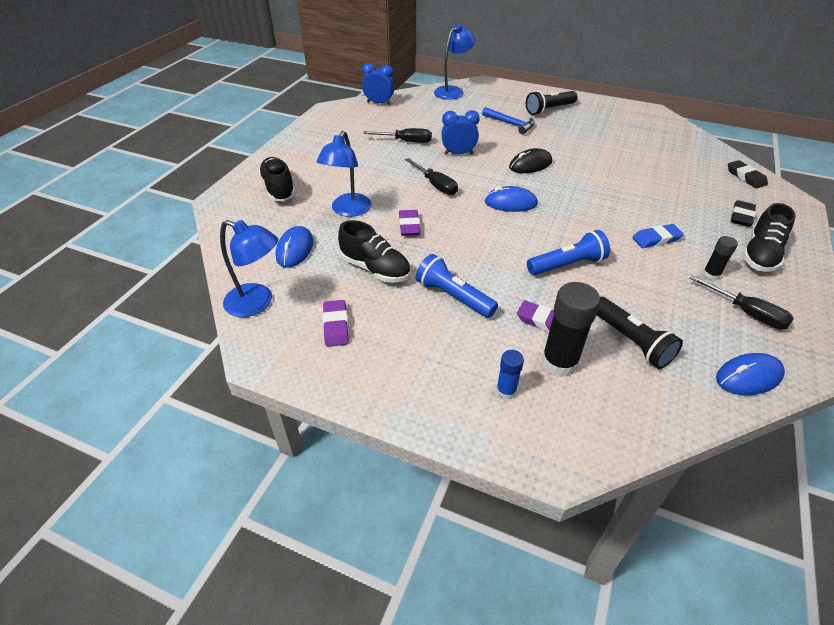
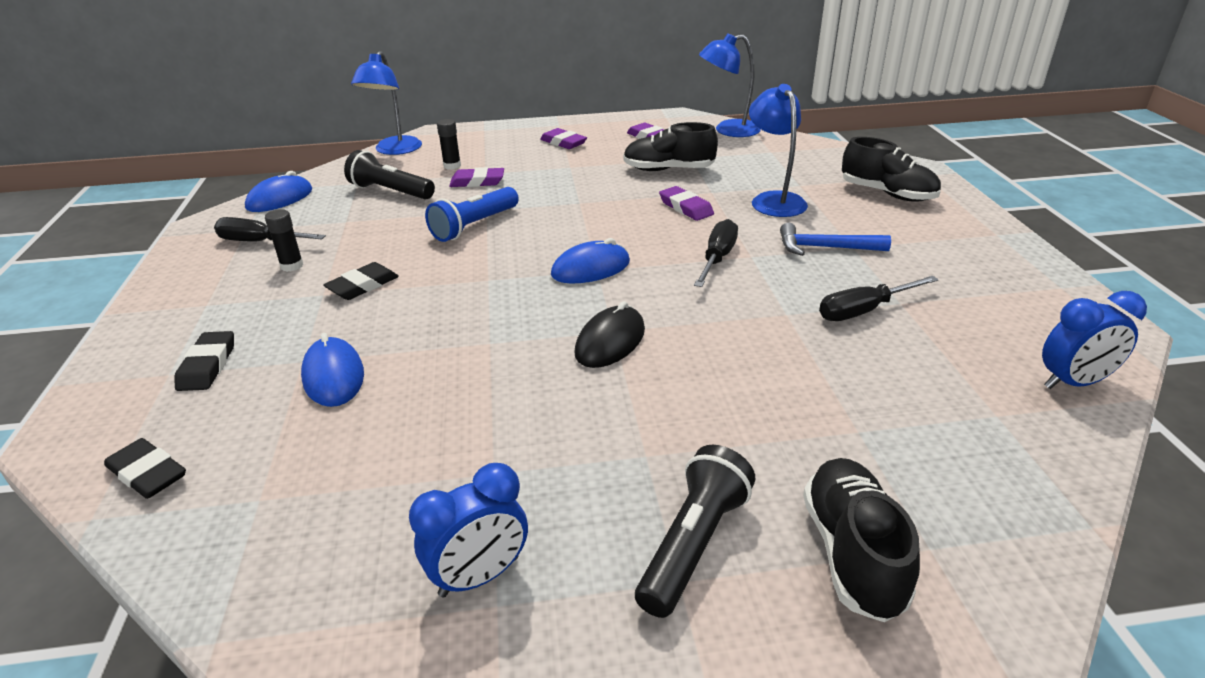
camera: 150 degrees right, 10 degrees down
(295, 249) = (763, 160): blue mouse -> blue mouse (333, 376)
(423, 356) = (563, 142): none -> purple eraser
(435, 185) = (717, 258): black screwdriver -> black screwdriver turned 90 degrees clockwise
(453, 91) = (1016, 512): blue lamp -> blue lamp (394, 150)
(453, 297) = (573, 174): blue flashlight -> none
(458, 154) = (750, 319): blue clock -> blue clock (479, 576)
(506, 391) = (487, 145): blue glue stick -> none
(510, 124) = (737, 436): blue hammer -> blue hammer (825, 248)
(559, 362) = (452, 166): black glue stick -> black glue stick, size x0.54
(656, 239) = (363, 286): blue eraser -> black eraser
(760, 255) = (207, 310): black shoe -> black shoe (852, 553)

